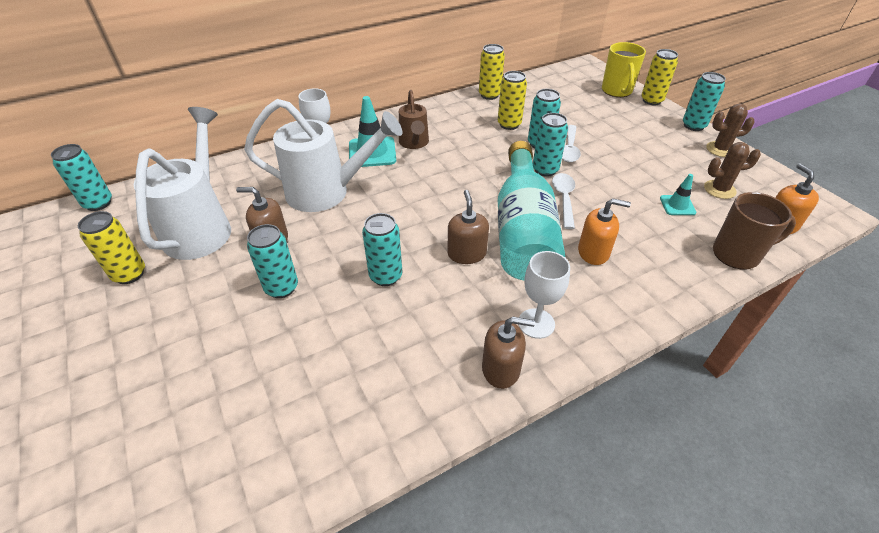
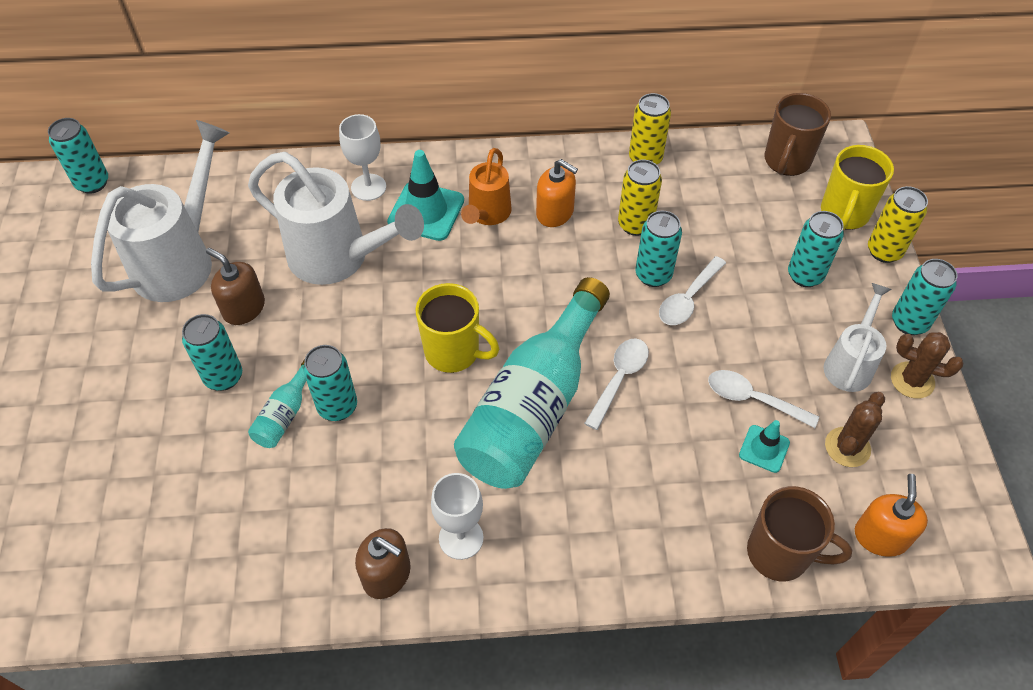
camera: 25 degrees right, 10 degrees up
(129, 274) = (87, 297): yellow can -> none
(348, 294) = (285, 414): none -> turquoise bottle
(414, 143) = (487, 214): brown watering can -> orange watering can
(446, 218) = (453, 352): none -> yellow mug
(466, 253) = (444, 413): brown soap dispenser -> none
(545, 170) = (628, 322): turquoise can -> turquoise can (805, 275)
(567, 78) = (786, 161): none -> brown mug
(593, 252) = (596, 473): orange soap dispenser -> orange soap dispenser (555, 213)
(648, 184) = (753, 399): none -> white spoon
(683, 152) = (850, 364): none -> white watering can
(719, 189) = (847, 447): brown cactus -> brown cactus turned 75 degrees counterclockwise

